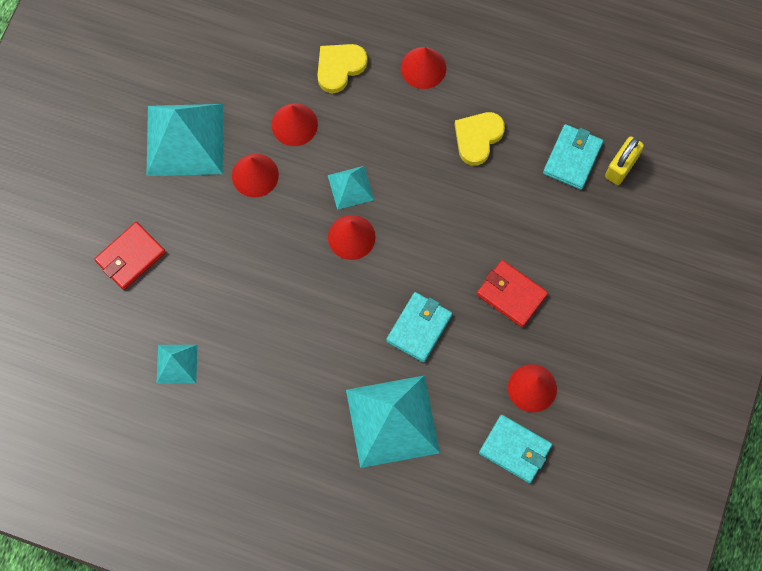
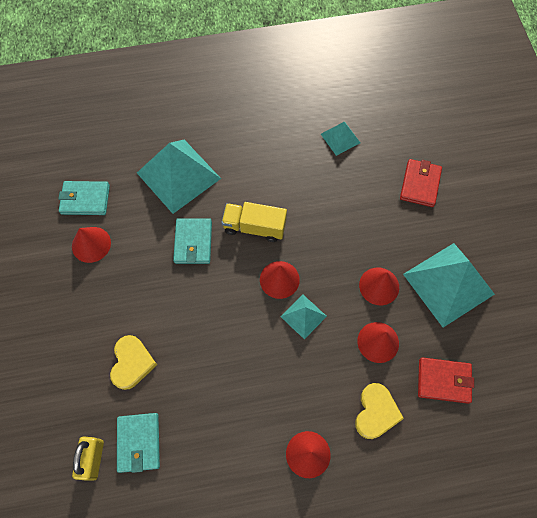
camera: 150 degrees right, 5 degrees down
(343, 308) = (254, 227): none -> yellow truck
(477, 138) = (227, 415): yellow heart -> yellow heart (132, 363)
(511, 295) = (137, 301): red wallet -> red wallet (443, 380)

